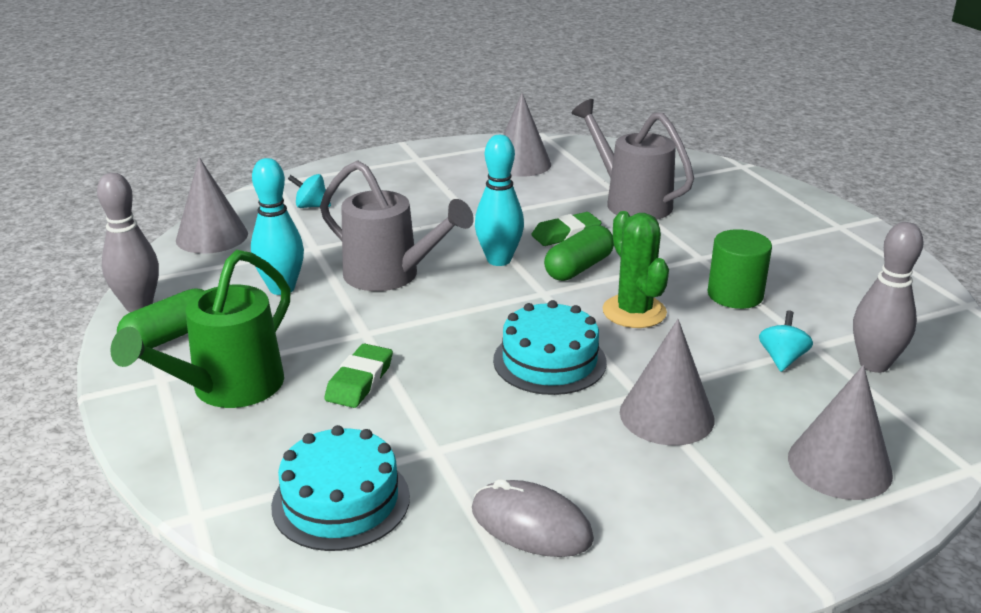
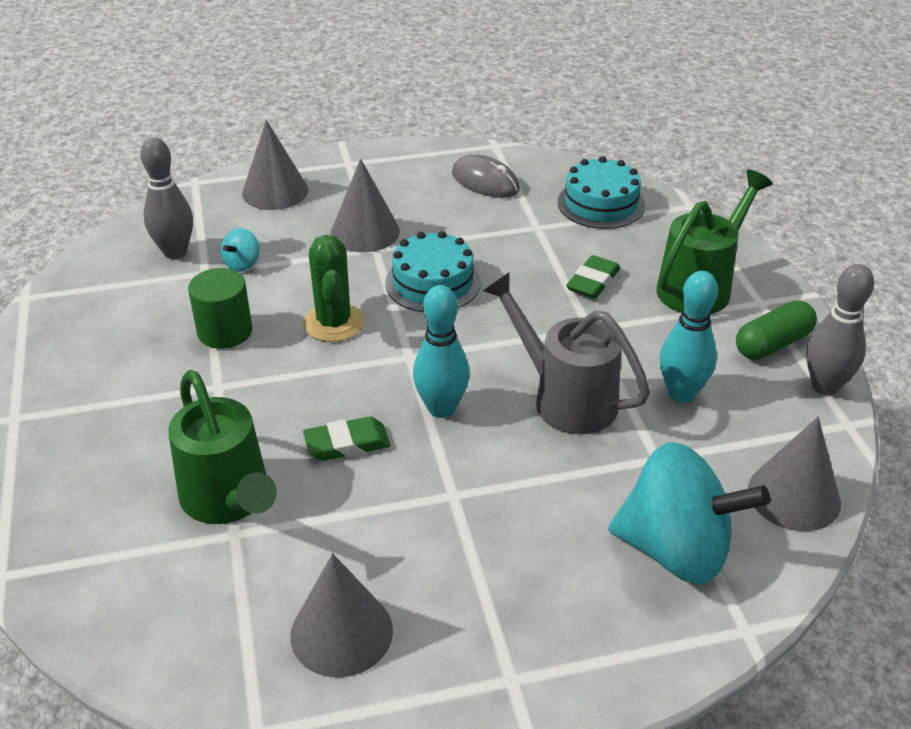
camera: 170 degrees left, 10 degrees up
(311, 206) = (676, 550): turquoise spinning top -> turquoise spinning top, size x2.41
(578, 268) = (358, 386): green capsule -> none
(631, 202) = (229, 500): grey watering can -> green watering can

